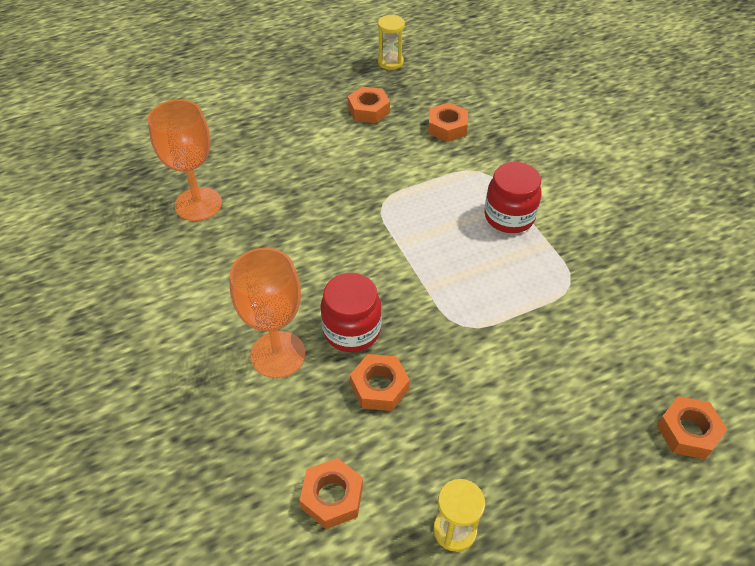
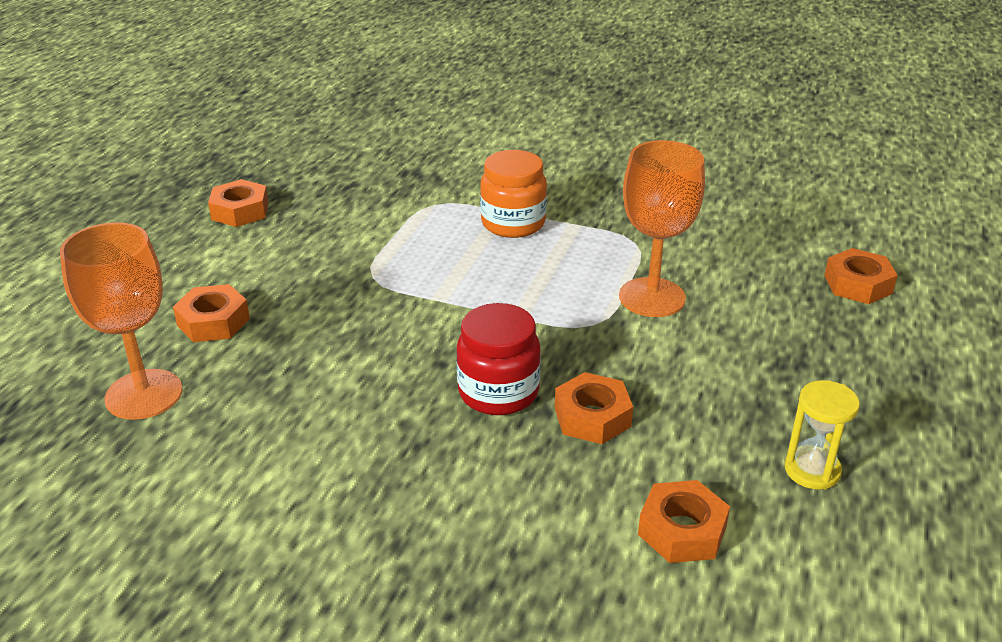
camera: 45 degrees left, 15 degrees down
(278, 354) = (452, 461): orange goblet -> orange goblet (652, 297)
(390, 62) = (205, 162): yellow hourglass -> none
(447, 127) = (350, 186): orange nut -> orange nut (213, 322)
(509, 217) = (513, 223): red jar -> orange jar

